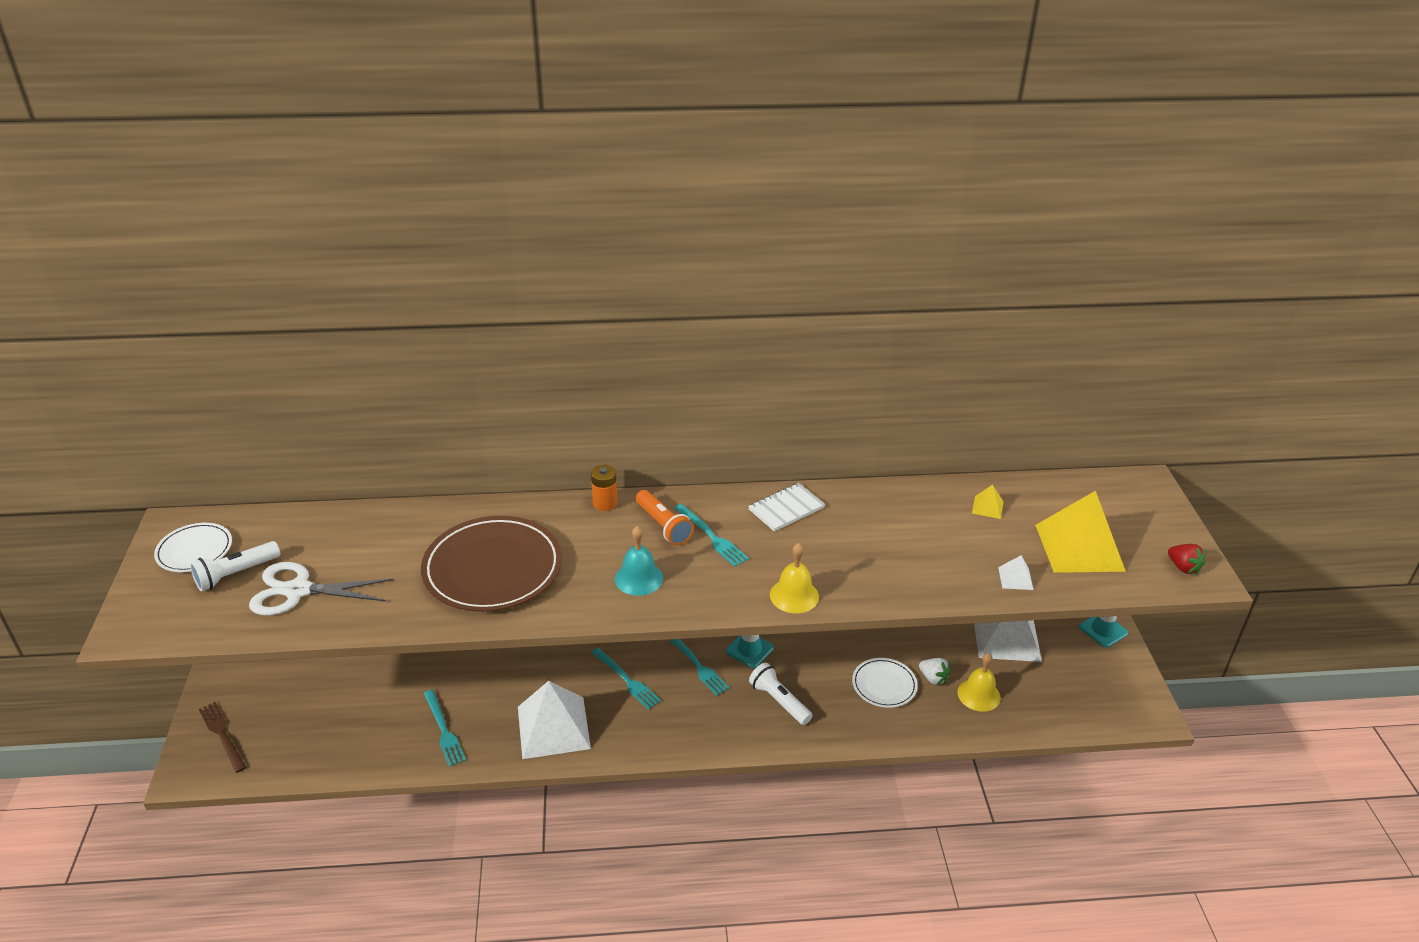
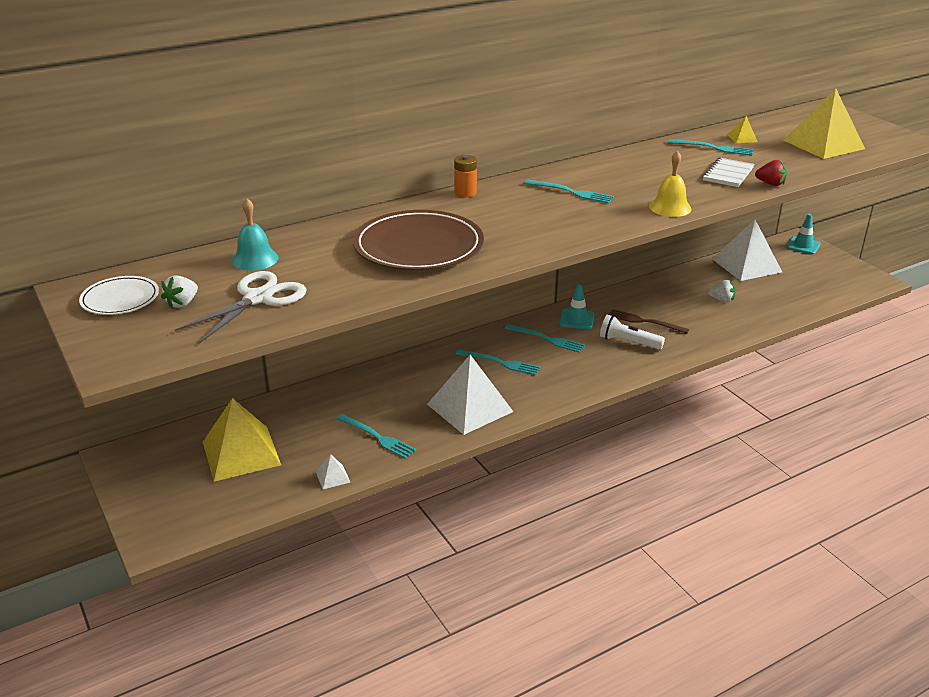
camera: 25 degrees left, 5 degrees down
(222, 734) = (166, 503): brown fork -> brown fork (644, 321)
(235, 574) = (182, 303): white flashlight -> white strawberry
(298, 591) = (258, 298): white scissors -> white scissors turned 150 degrees clockwise
(318, 701) = (241, 453): none -> yellow pyramid
(639, 578) = (544, 225): turquoise bell -> turquoise bell (255, 259)
(663, 526) = (527, 194): orange flashlight -> none
(786, 509) = (607, 167): white notebook -> white notebook (728, 174)
(884, 685) = (692, 312): white plate -> none
(937, 514) = (714, 148): none -> turquoise fork
(978, 695) = (760, 300): yellow bell -> none
(1015, 578) = (804, 166): white pyramid -> white pyramid (332, 477)
(1183, 567) = (896, 140): red strawberry -> red strawberry (770, 184)

